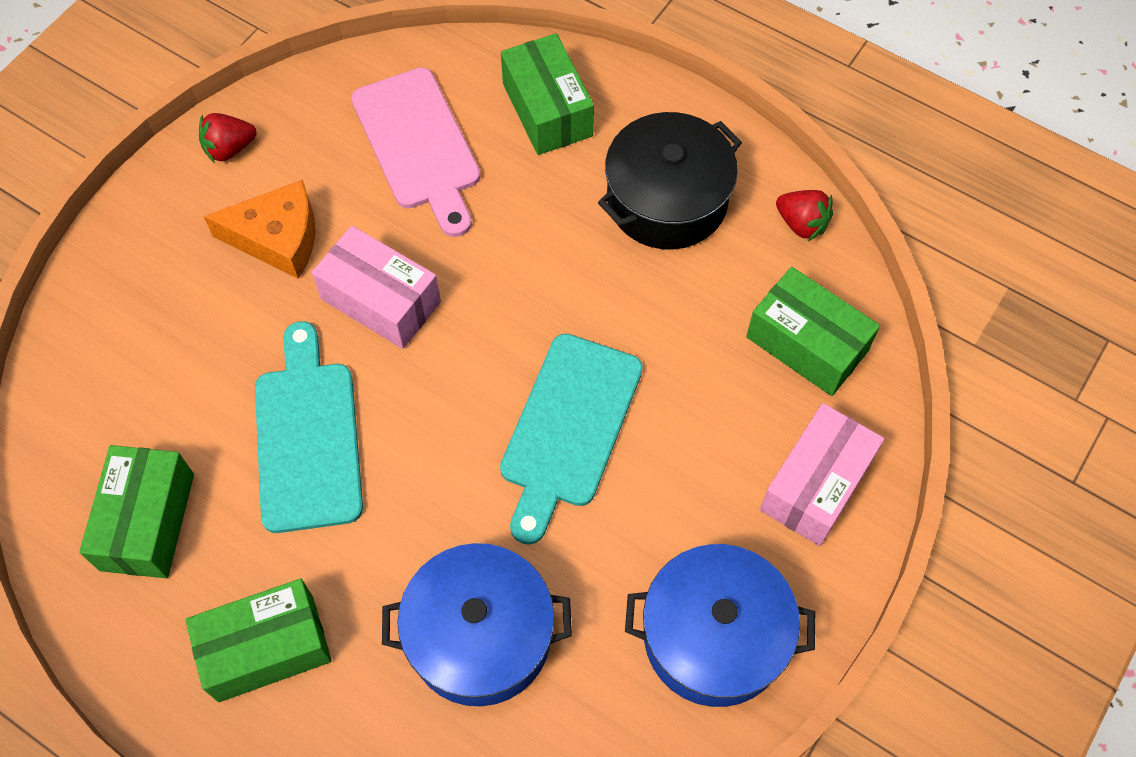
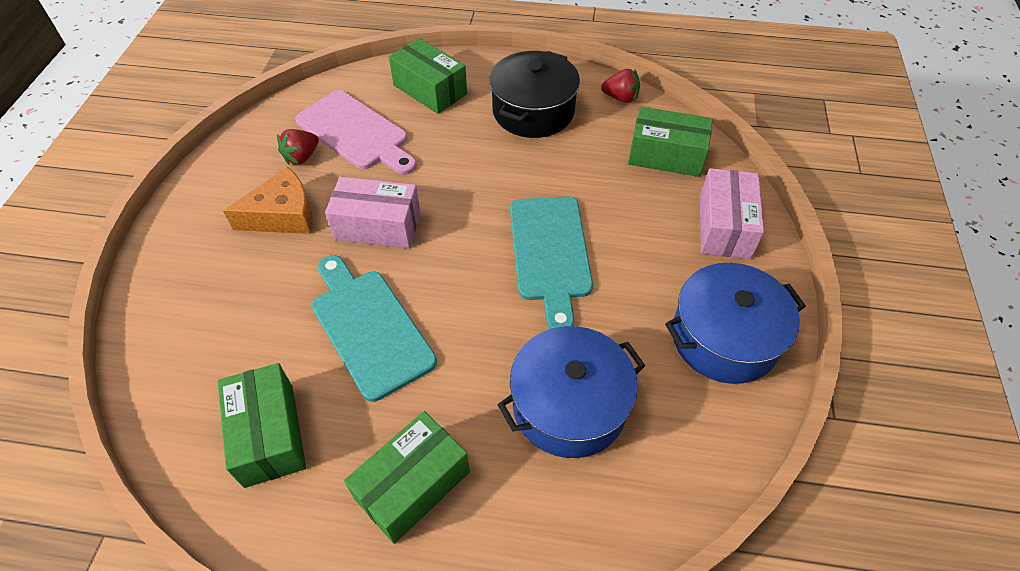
camera: 25 degrees left, 10 degrees down
(229, 149) = (220, 175): red strawberry -> red strawberry (302, 157)

